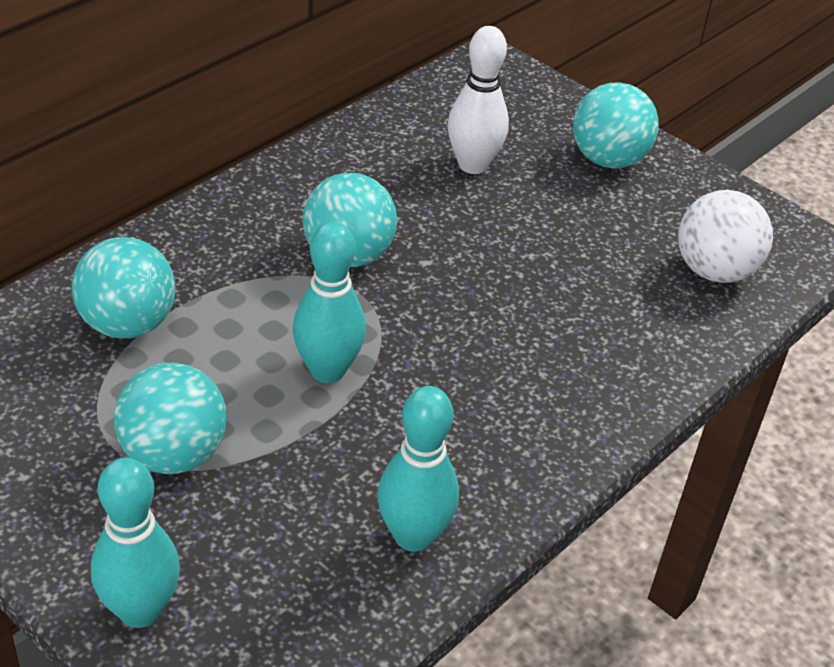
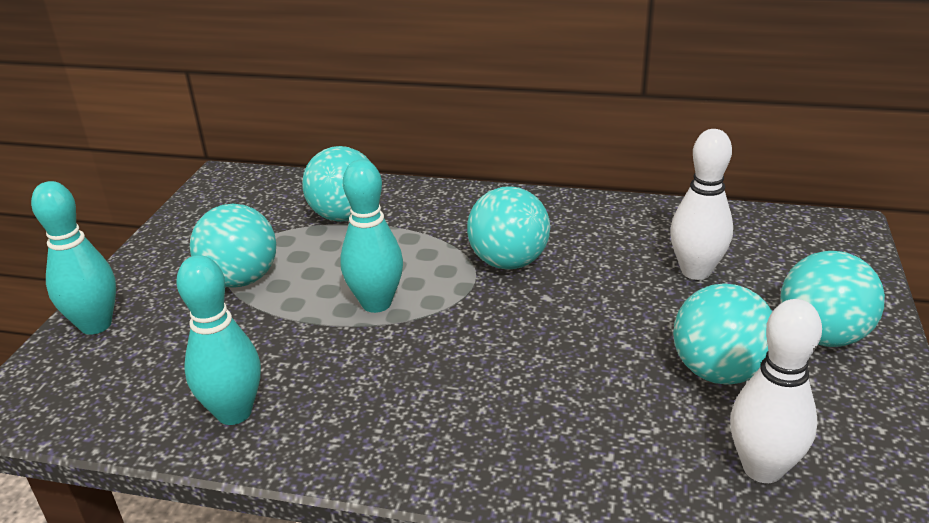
camera: 65 degrees right, 10 degrees down
(604, 229) = (718, 371): none -> turquoise ball
(714, 271) = (762, 468): white ball -> white bowling pin

